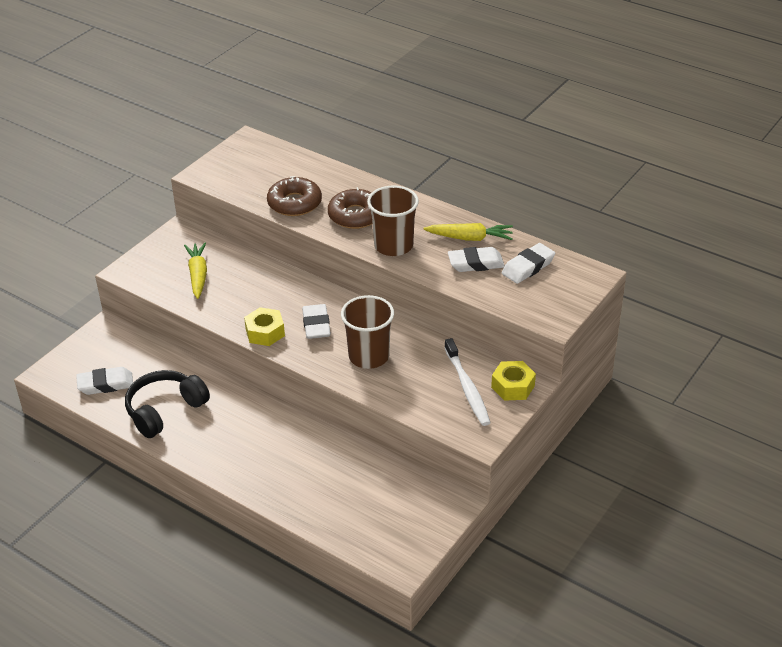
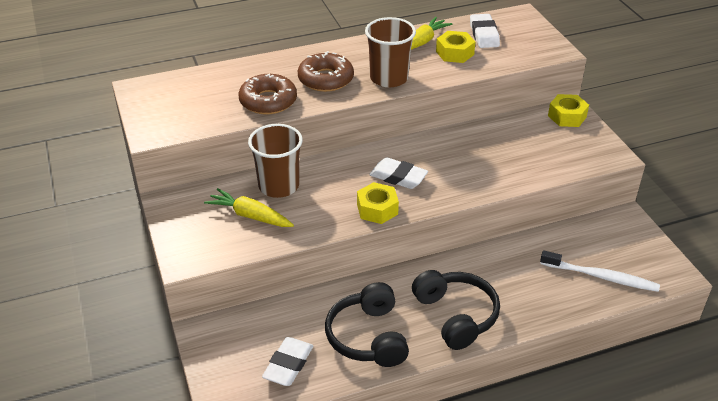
camera: 55 degrees left, 0 degrees up
(227, 447) = (456, 316): none -> black headphones
(369, 356) = (466, 167): brown cup -> brown cup (279, 186)
(467, 388) = (550, 137): white toothbrush -> white toothbrush (601, 277)
(475, 263) = (455, 53): white eraser -> yellow nut

